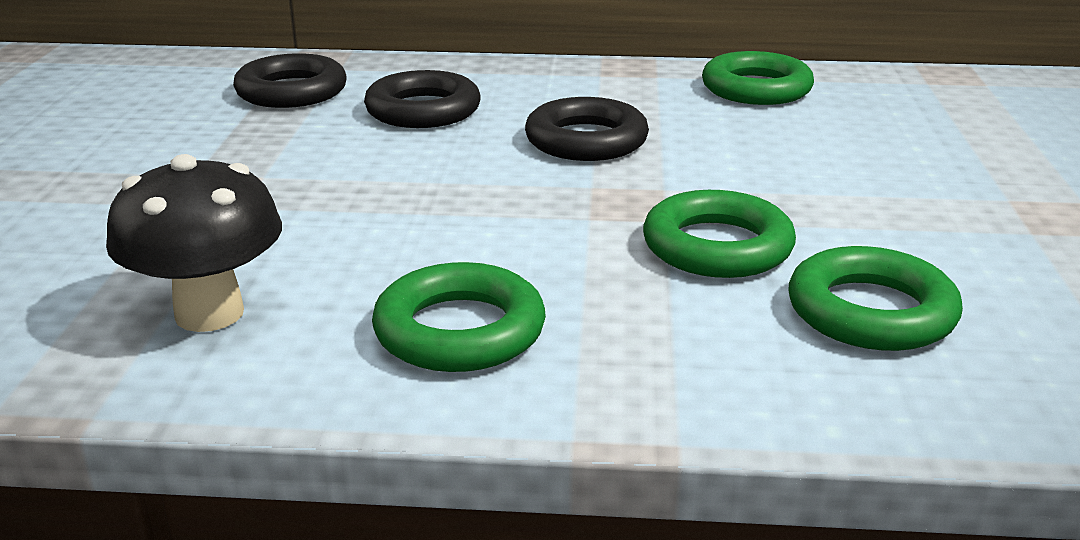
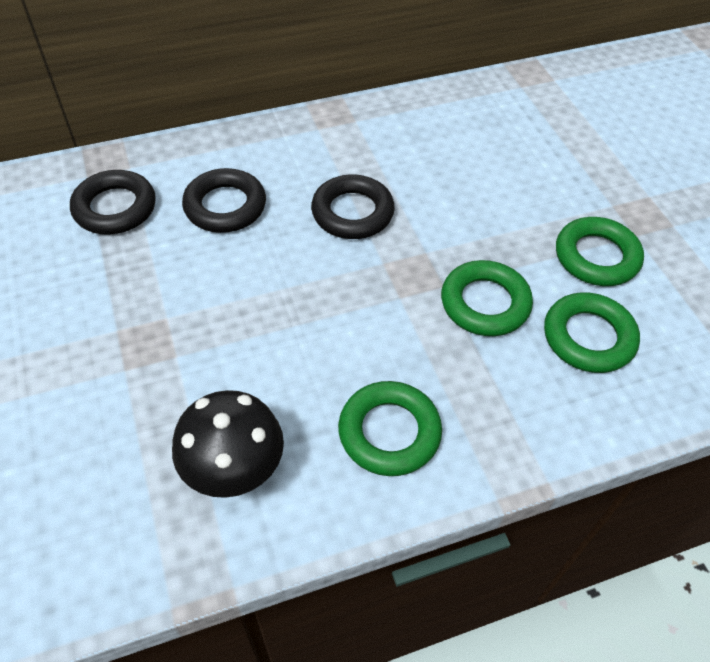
camera: 25 degrees left, 25 degrees up
(756, 89) = (425, 121): green ring -> green ring (596, 257)

